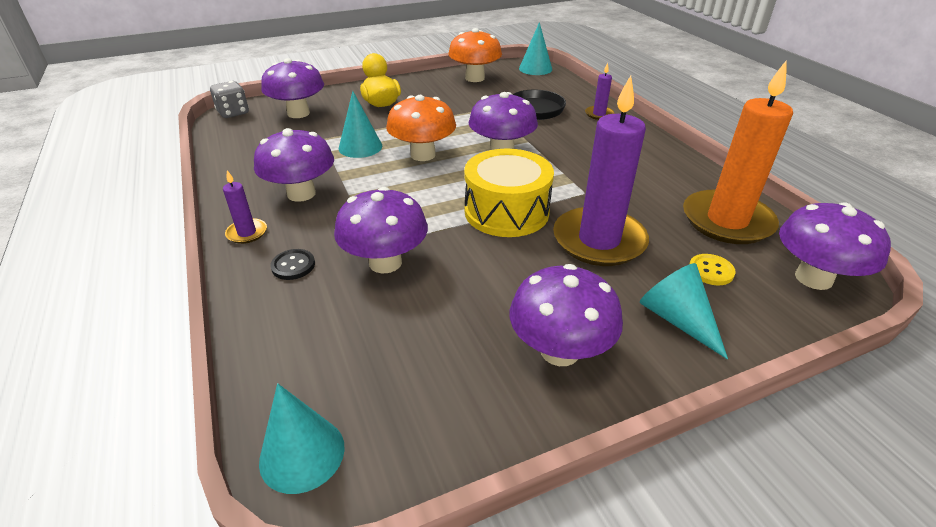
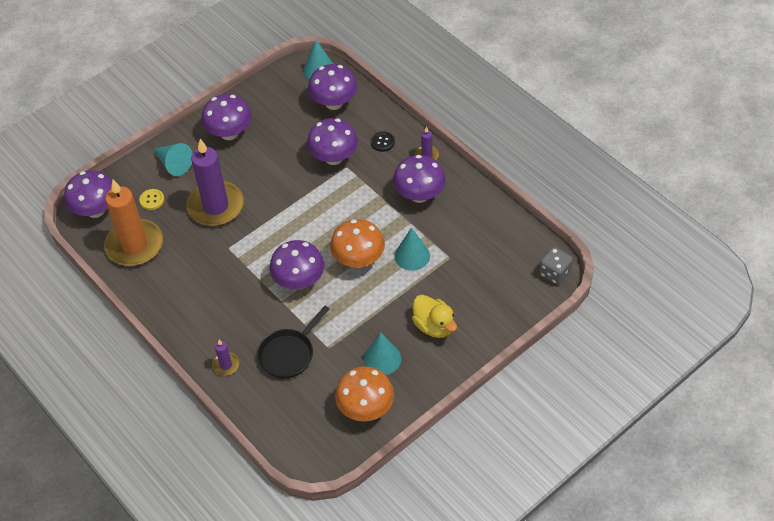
camera: 165 degrees right, 15 degrees up
(298, 113) = (497, 288): purple mushroom -> purple mushroom (334, 103)
(506, 211) = (277, 215): yellow drum -> none
(535, 69) = (306, 454): turquoise cone -> turquoise cone (382, 359)

